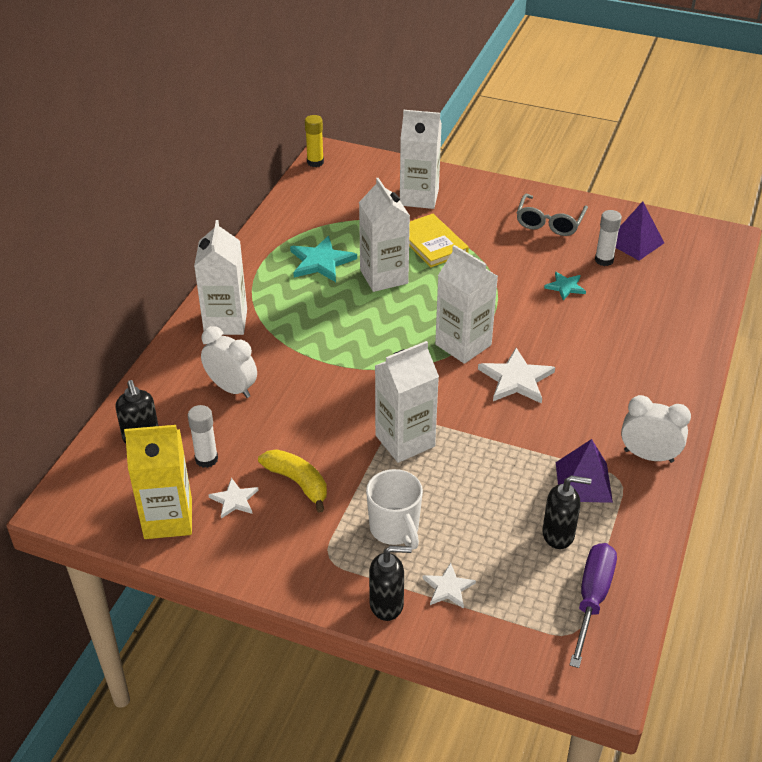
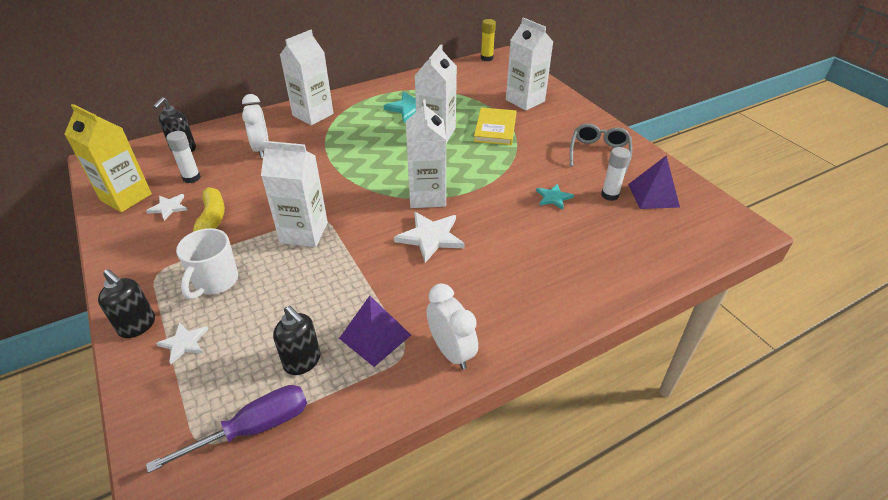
camera: 40 degrees right, 0 degrees up
(549, 222) = (599, 153): grey glasses -> grey glasses turned 135 degrees clockwise

